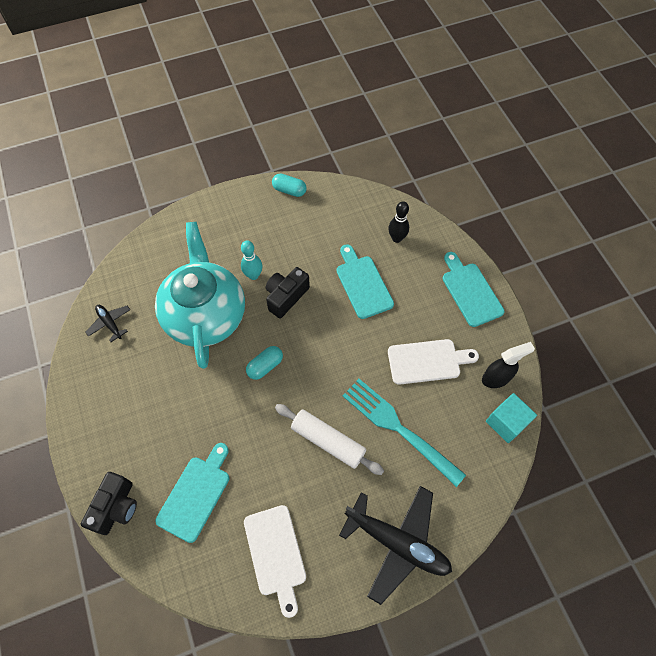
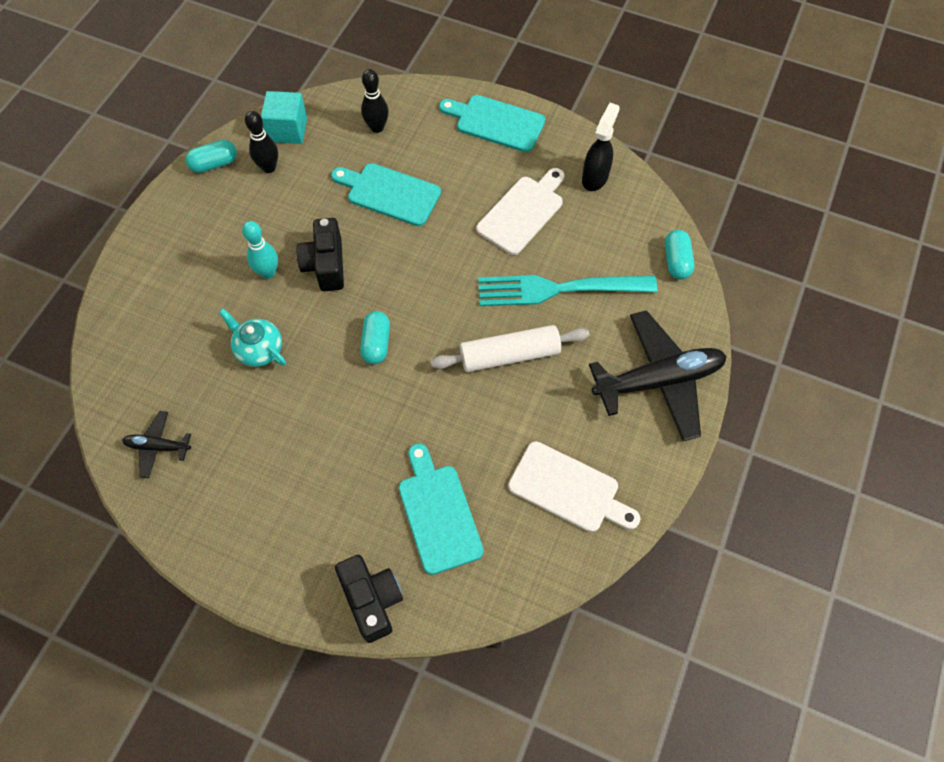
camera: 45 degrees left, 0 degrees up
(205, 314) = (259, 349): turquoise teapot -> turquoise teapot, size x0.41
(314, 215) = (269, 167): none -> black bowling pin
(491, 478) = (676, 261): none -> turquoise capsule
(506, 422) = (641, 206): turquoise cube -> turquoise cube (287, 130)

